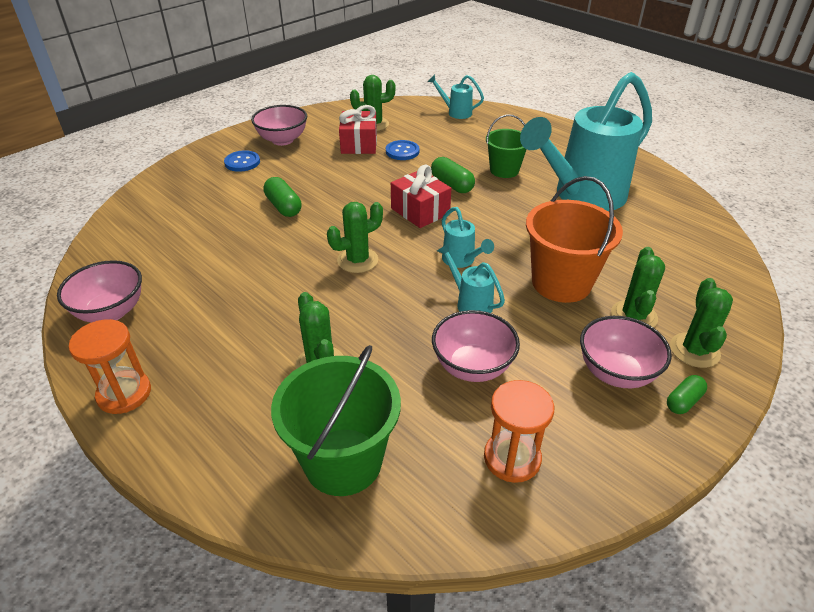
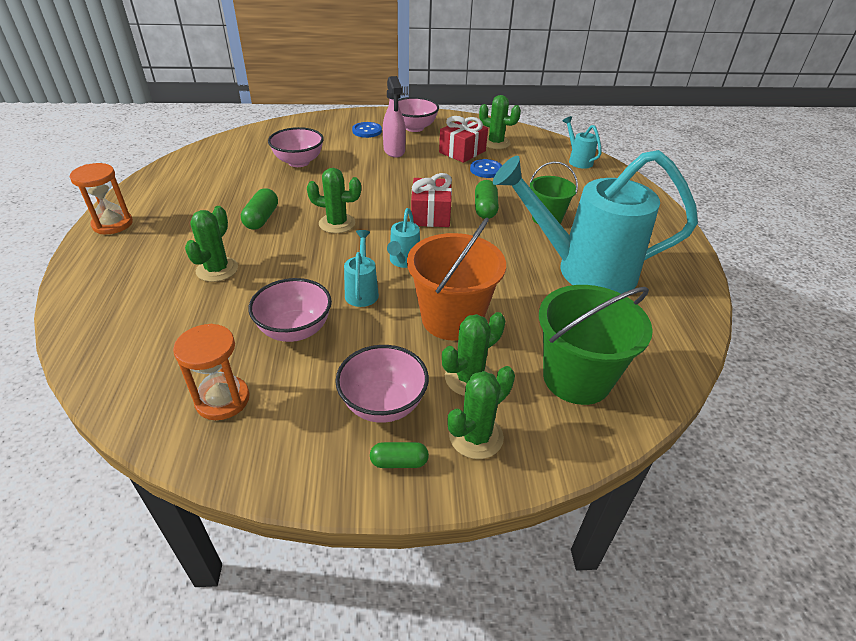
camera: 40 degrees right, 0 degrees up
(111, 312) = (171, 180): pink bowl -> pink bowl (299, 162)
(283, 207) = (347, 169): green capsule -> green capsule (261, 219)
(299, 170) = (394, 151): none -> pink spray bottle
(343, 461) = (140, 328): green bucket -> green bucket (576, 378)

